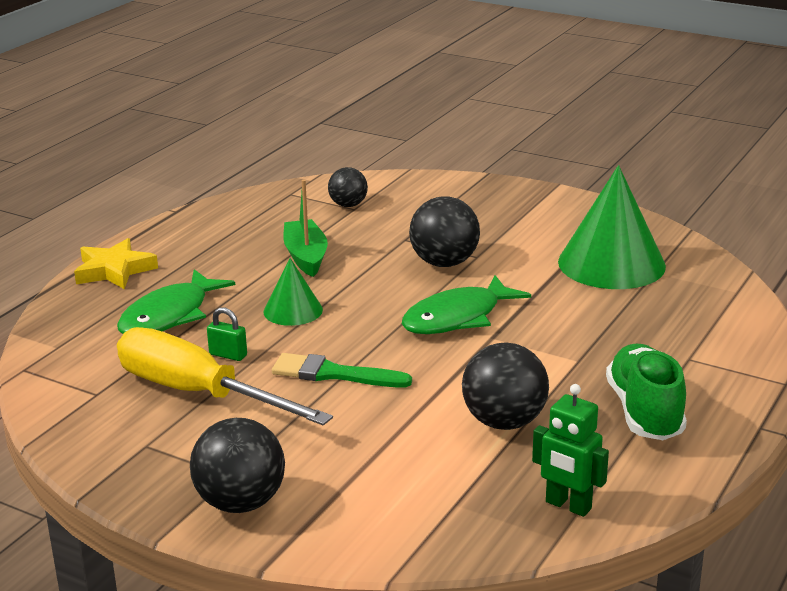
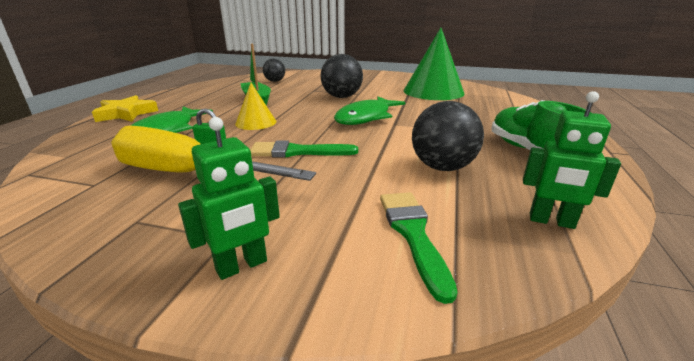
camera: 15 degrees left, 0 degrees up
(240, 503) = (242, 266): black ball -> green robot
(293, 310) = (256, 122): green cone -> yellow cone
(411, 497) = (413, 234): none -> green brush

